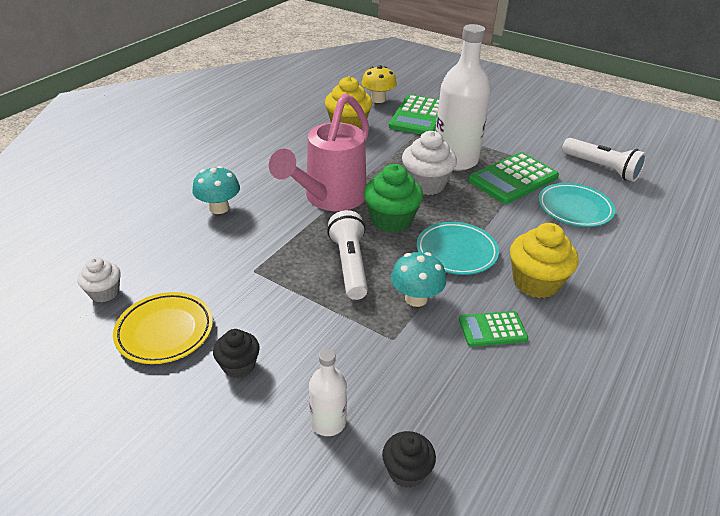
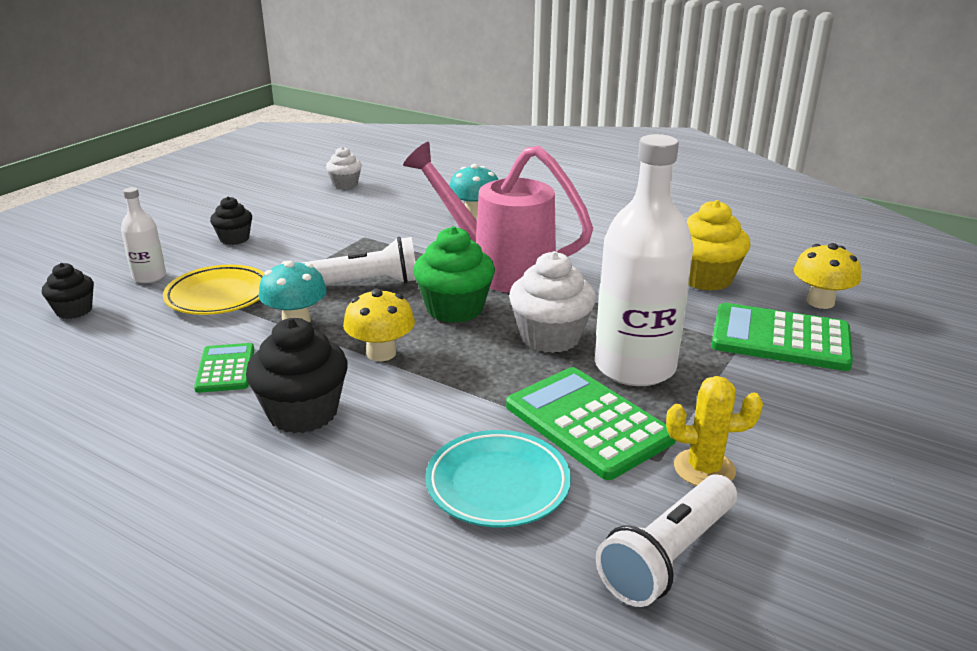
camera: 90 degrees right, 10 degrees down
(165, 331) = (289, 209): yellow plate -> yellow plate (218, 296)
(456, 252) = (381, 353): turquoise plate -> yellow mushroom
(536, 282) = (303, 413): yellow cupcake -> black cupcake
(539, 152) = (704, 469): none -> yellow cactus

